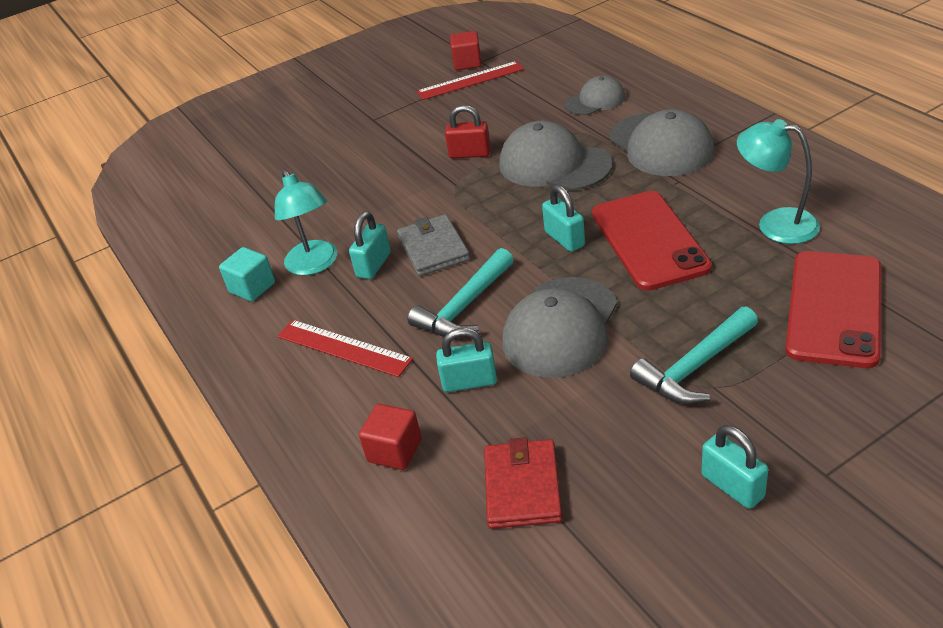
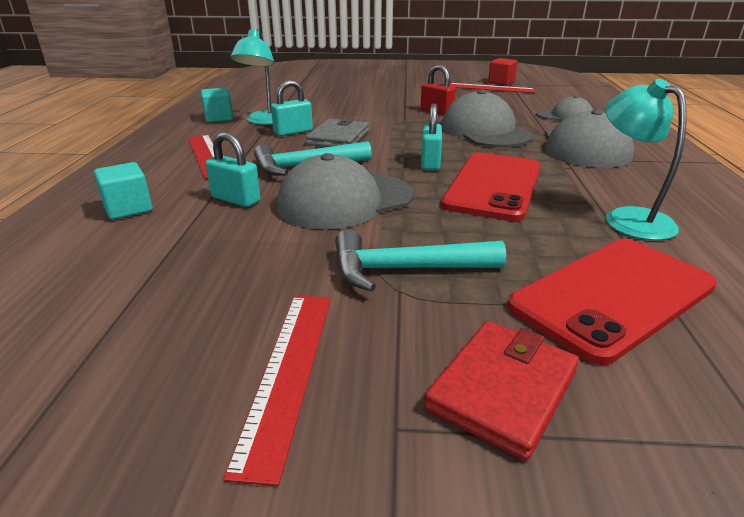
camera: 30 degrees right, 10 degrees down
(394, 451) = (128, 209): red cube -> turquoise cube
(522, 487) = (148, 269): red wallet -> red wallet (503, 389)
(732, 486) = (288, 372): turquoise padlock -> red ruler

